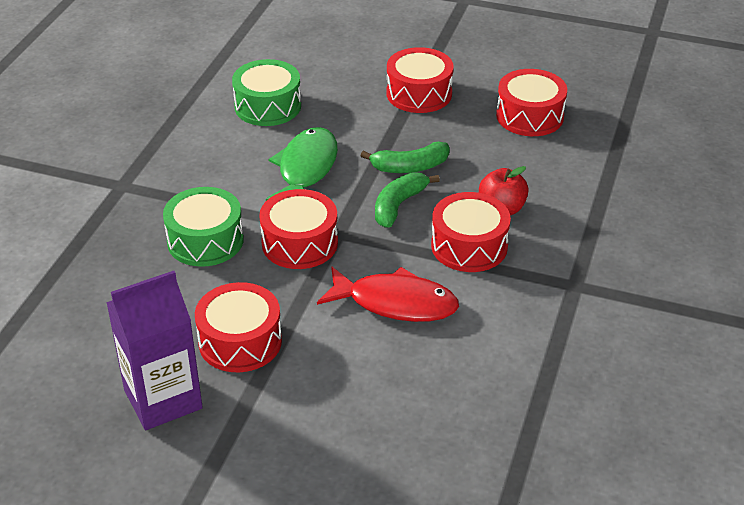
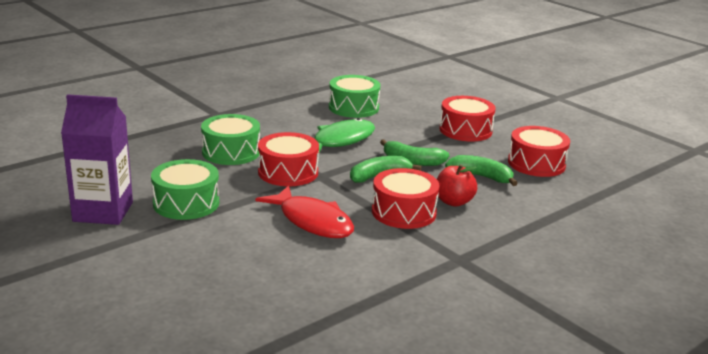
camera: 30 degrees right, 15 degrees down
(240, 341) = (186, 203): red drum -> green drum
(495, 160) = (481, 177): none -> green banana

